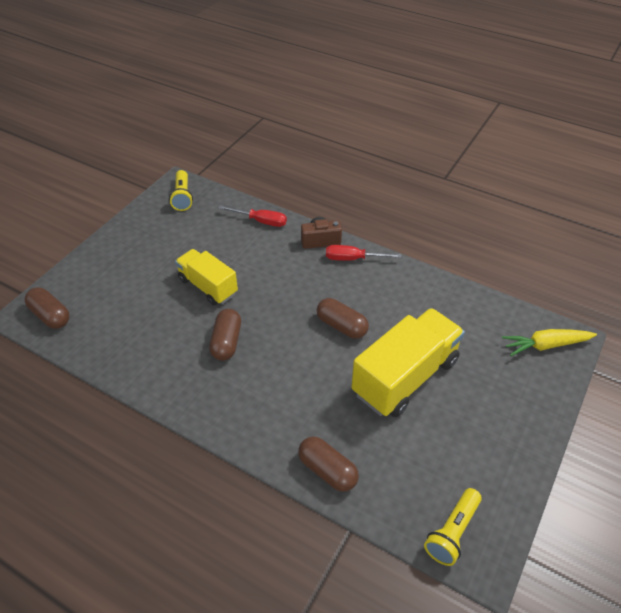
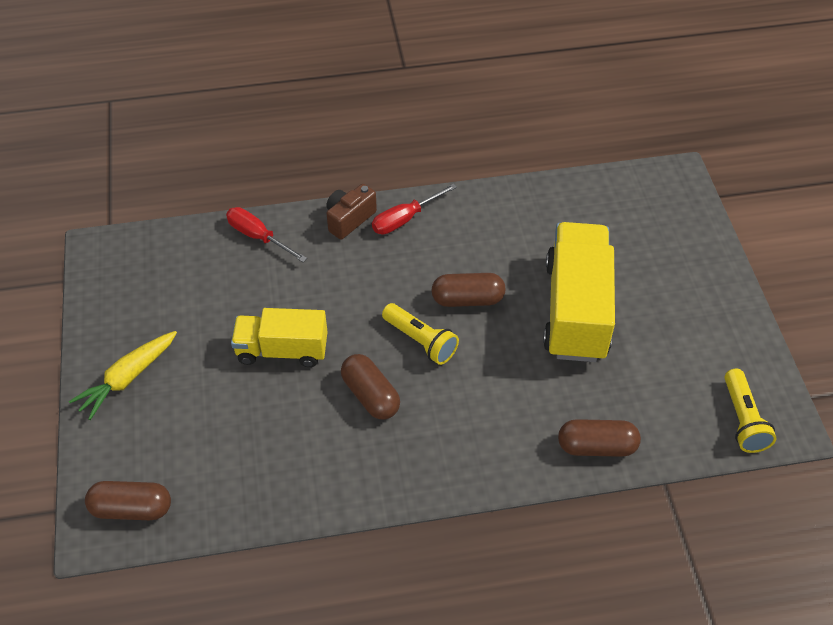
camera: 40 degrees left, 5 degrees up
(182, 197) = (126, 264): yellow flashlight -> yellow flashlight (421, 341)
(261, 221) = (258, 237): red screwdriver -> red screwdriver turned 120 degrees counterclockwise
(546, 345) = (662, 196): yellow carrot -> yellow carrot (128, 378)

